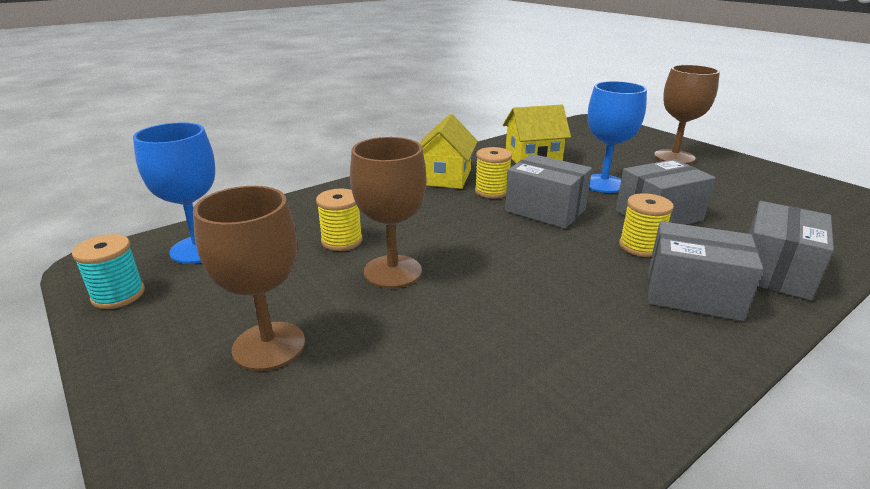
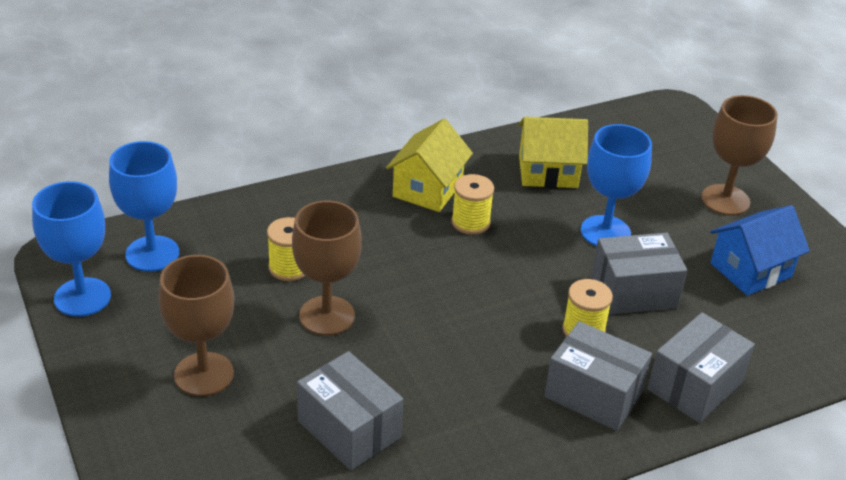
camera: 10 degrees right, 10 degrees up
(118, 295) = (82, 297): turquoise spool -> blue goblet
(545, 210) = (514, 262): grey box -> grey box (349, 429)
(733, 190) = (750, 270): none -> blue house

